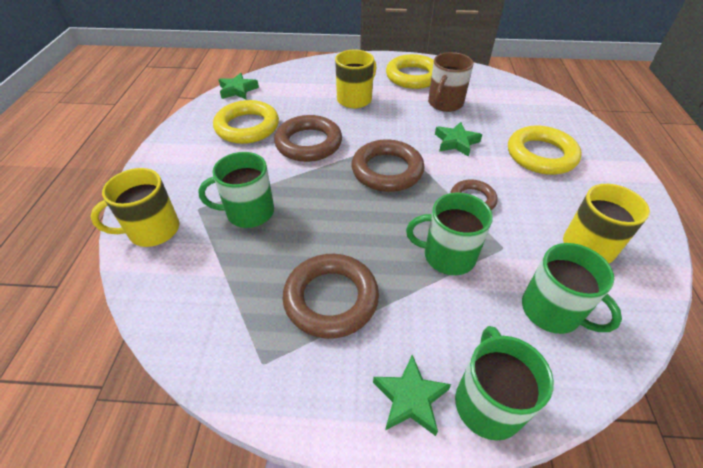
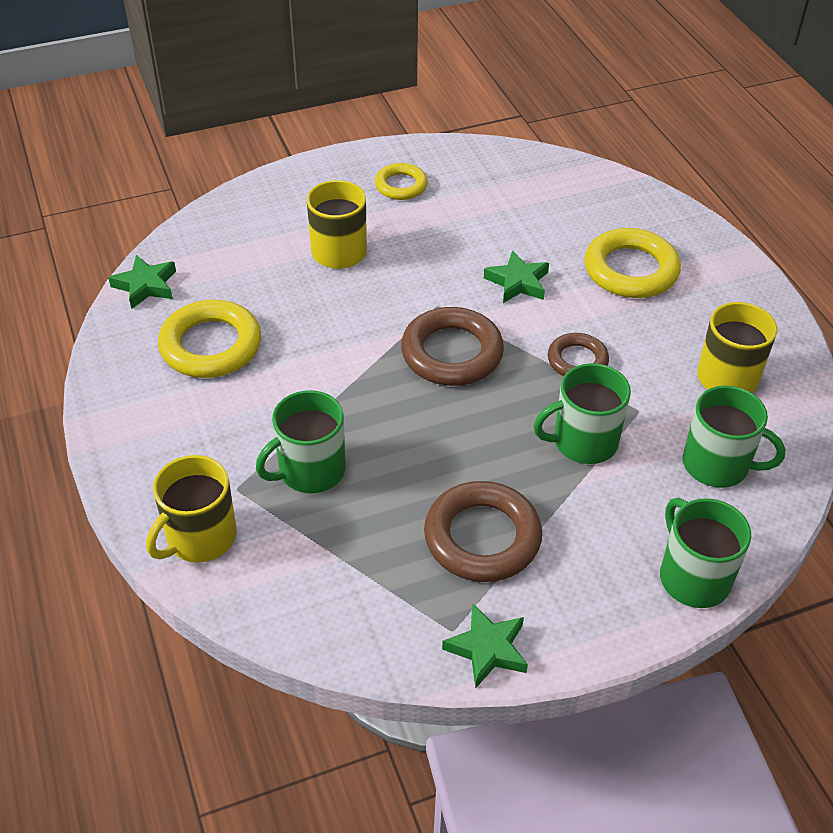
camera: 25 degrees left, 0 degrees up
(308, 143) = (320, 345): brown ring -> none
(410, 398) = (620, 602): green star -> green star (487, 649)
(413, 76) = (401, 185): yellow ring -> yellow ring, size x0.60
(445, 103) = (471, 222): brown mug -> none

